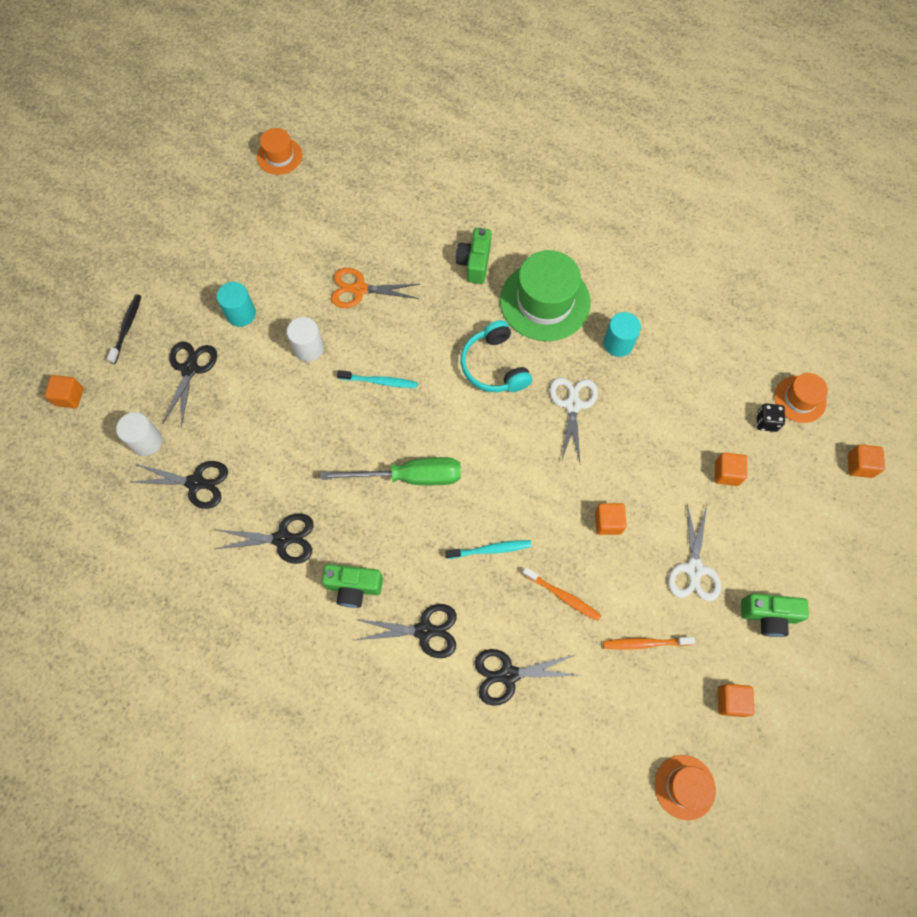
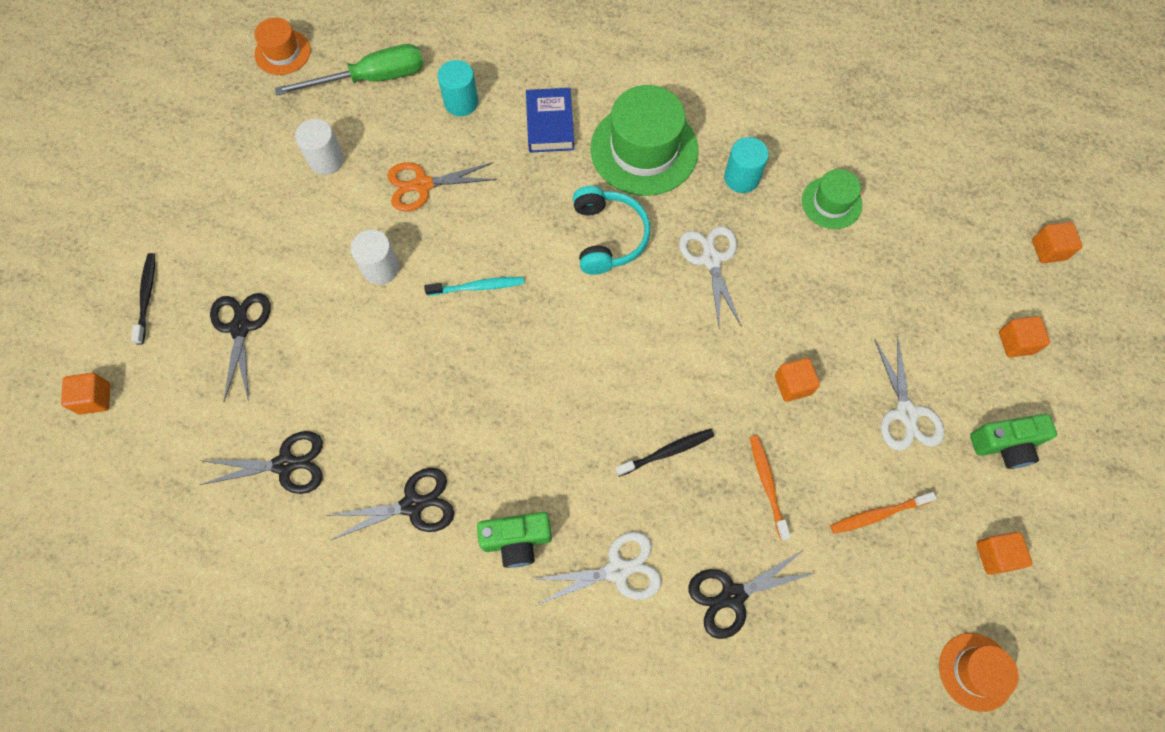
camera: 15 degrees left, 0 degrees up
(146, 441) = (209, 429): white cylinder -> white cylinder (326, 160)
(241, 314) = (286, 247): turquoise cylinder -> turquoise cylinder (461, 102)
(409, 477) = (546, 390): green screwdriver -> green screwdriver (371, 79)
(424, 631) = (618, 570): black scissors -> white scissors
(474, 263) = (550, 124): green camera -> blue book
(490, 549) = (667, 452): turquoise toothbrush -> black toothbrush
(494, 366) = (608, 236): turquoise headphones -> turquoise headphones turned 150 degrees counterclockwise
(563, 596) = (767, 484): orange toothbrush -> orange toothbrush turned 120 degrees counterclockwise
(687, 382) = (831, 203): none -> green hat
(726, 473) = (907, 295): orange cube -> orange cube (1016, 342)
(766, 422) = (932, 226): black dice -> none
(800, 399) = (961, 192): orange hat -> none

